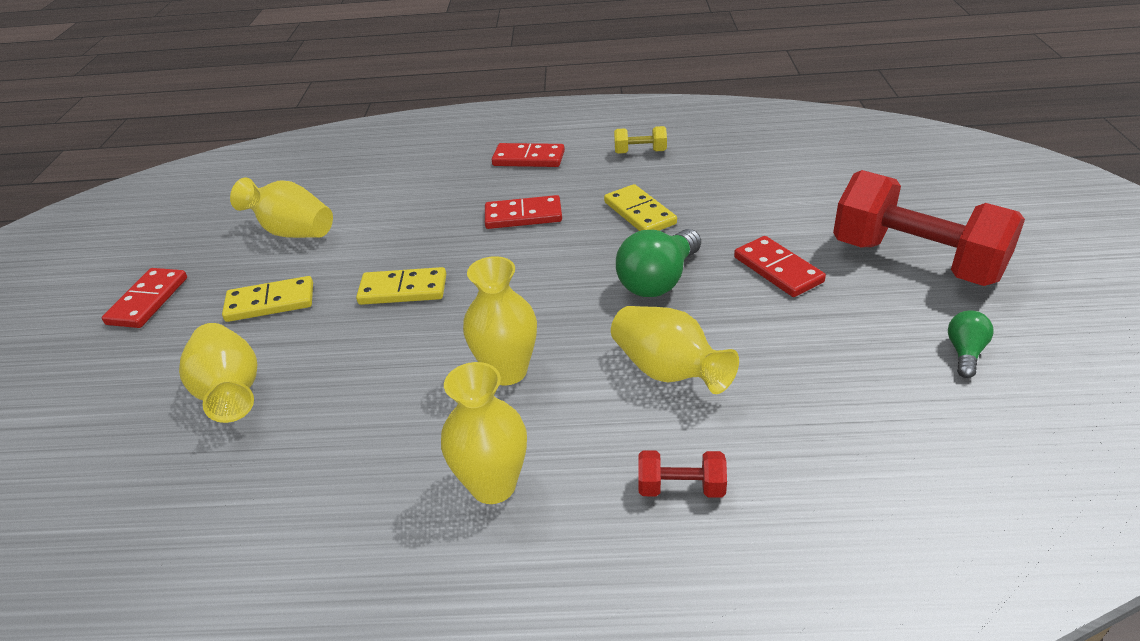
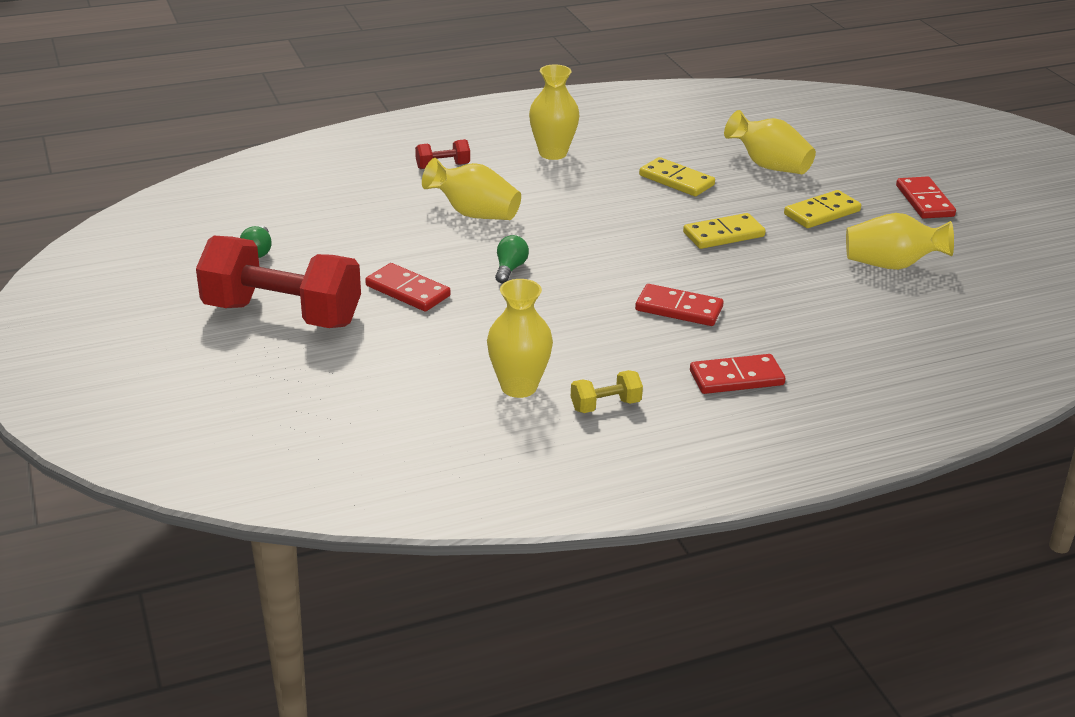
camera: 155 degrees right, 5 degrees down
(507, 371) = (589, 199): yellow vase -> yellow vase (519, 387)
(523, 216) = (679, 309): red domino -> red domino turned 45 degrees clockwise
(640, 213) = (561, 327): yellow domino -> yellow domino (676, 180)
(658, 281) = (510, 269): green light bulb -> green light bulb, size x0.54

